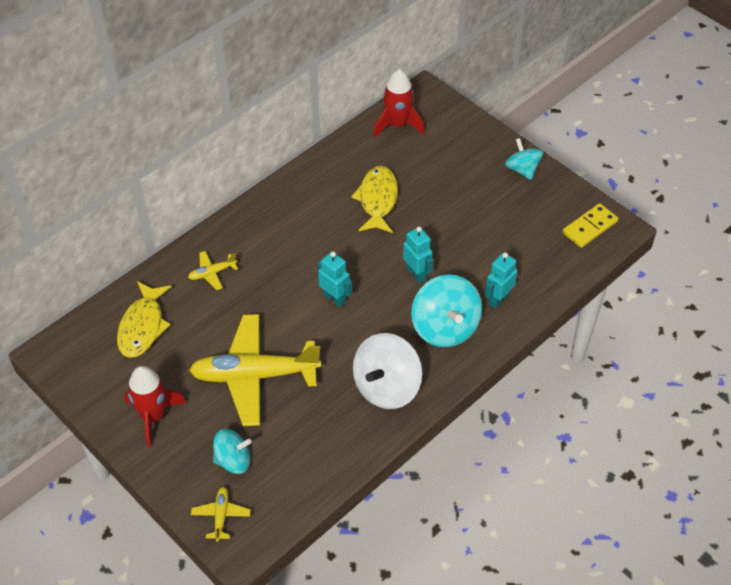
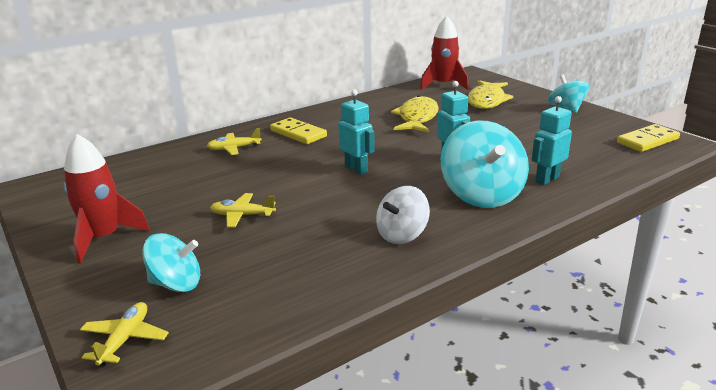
camera: 10 degrees right, 25 degrees down
(142, 326) = (141, 175): yellow fish -> yellow fish (487, 101)
(254, 375) = (242, 215): yellow plane -> yellow plane, size x0.42
(266, 240) = (298, 133): none -> yellow domino
(386, 387) = (402, 235): white spinning top -> white spinning top, size x0.61

